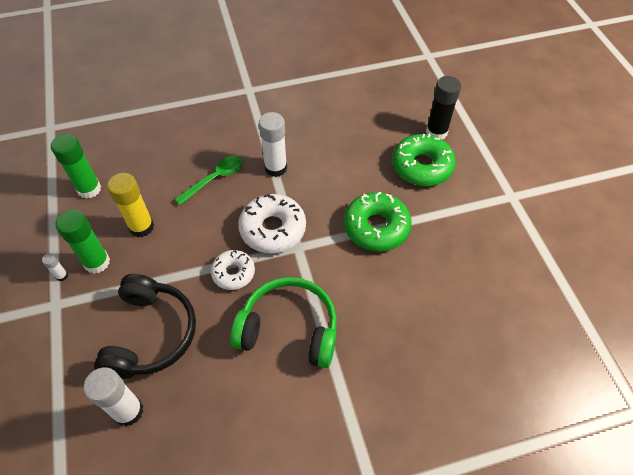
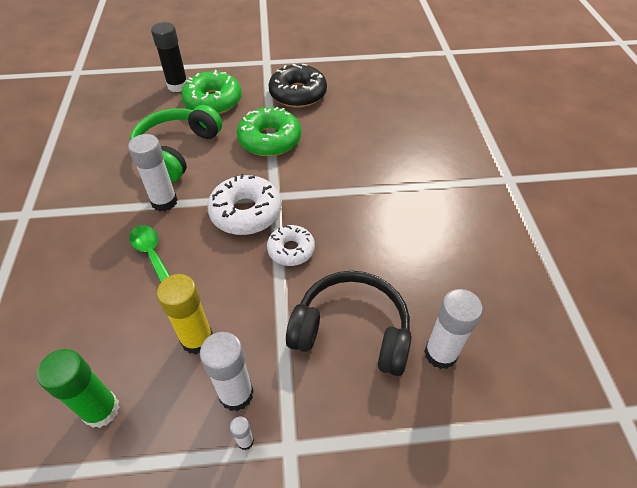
camera: 80 degrees left, 5 degrees down
(97, 262) = (236, 394): green glue stick -> white glue stick
(289, 329) = (364, 212): green headphones -> green headphones (177, 151)
(462, 238) = (298, 94): none -> black donut

